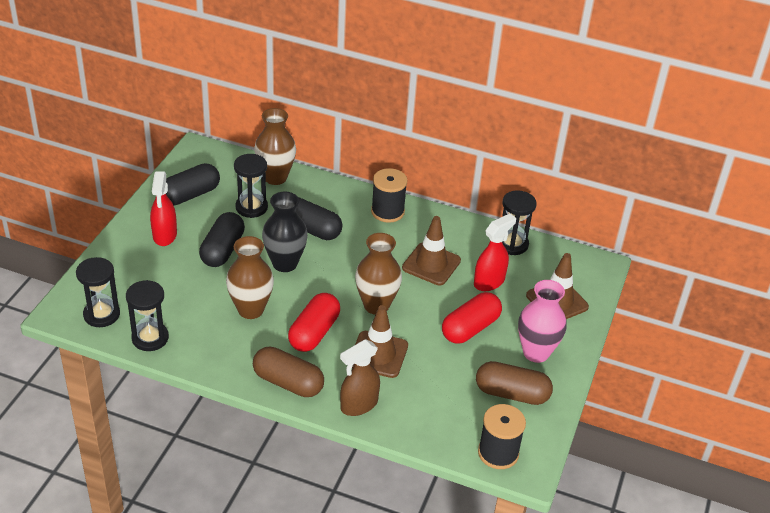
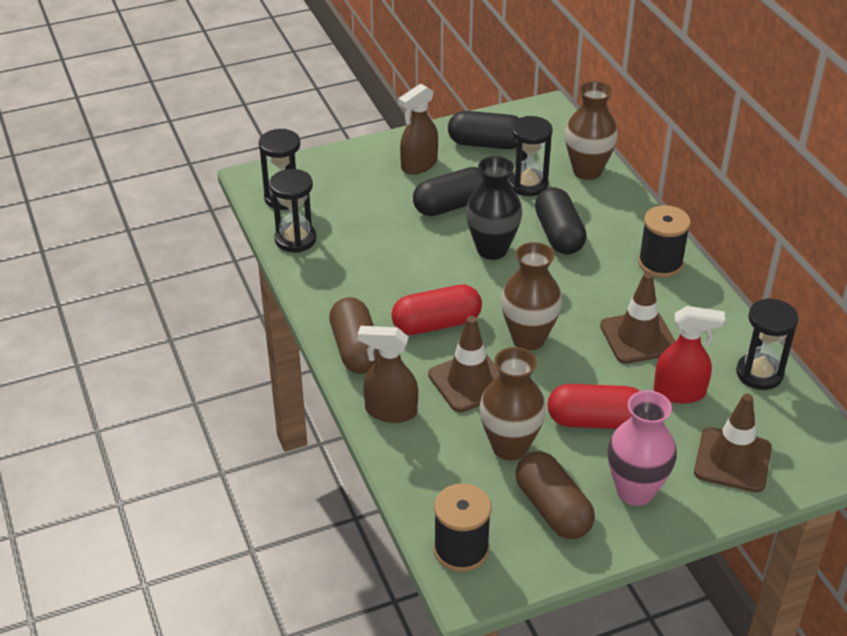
camera: 50 degrees right, 0 degrees up
(165, 235) = (419, 165): red spray bottle -> brown spray bottle
(250, 309) = (407, 269): brown vase -> brown vase (510, 447)

